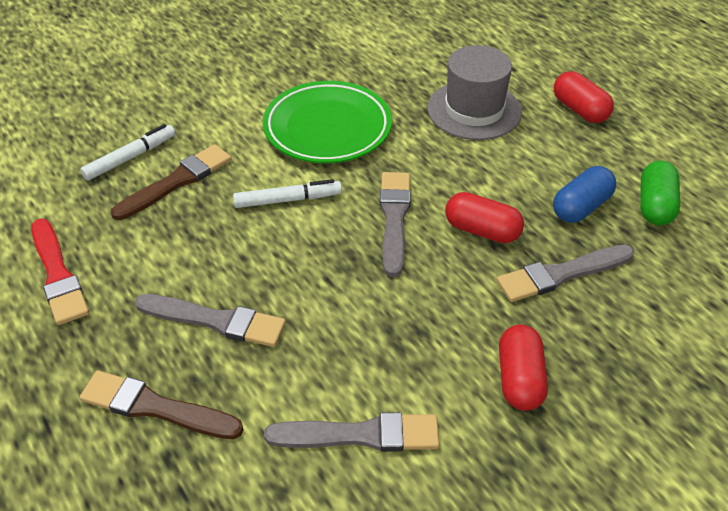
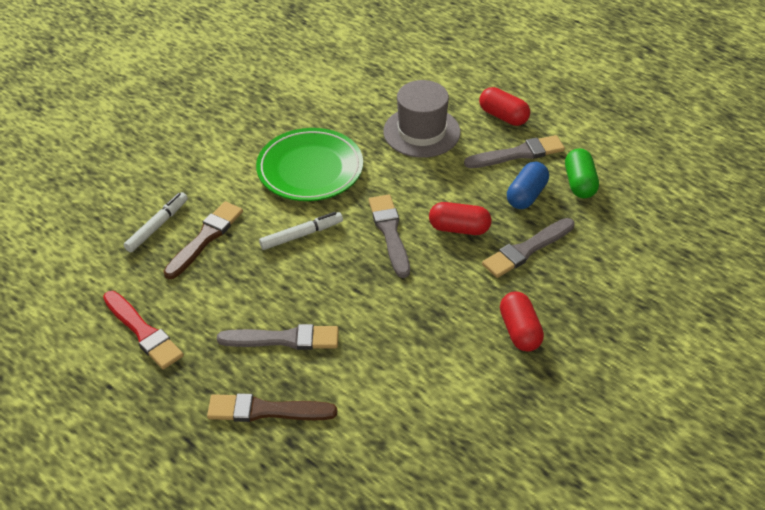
camera: 15 degrees left, 0 degrees up
(361, 435) = (422, 394): grey brush -> grey brush (518, 154)

